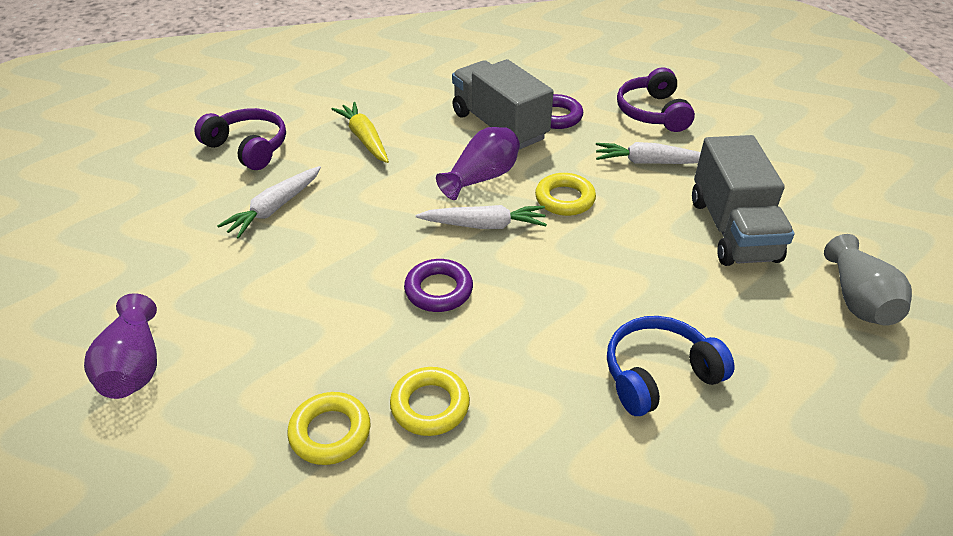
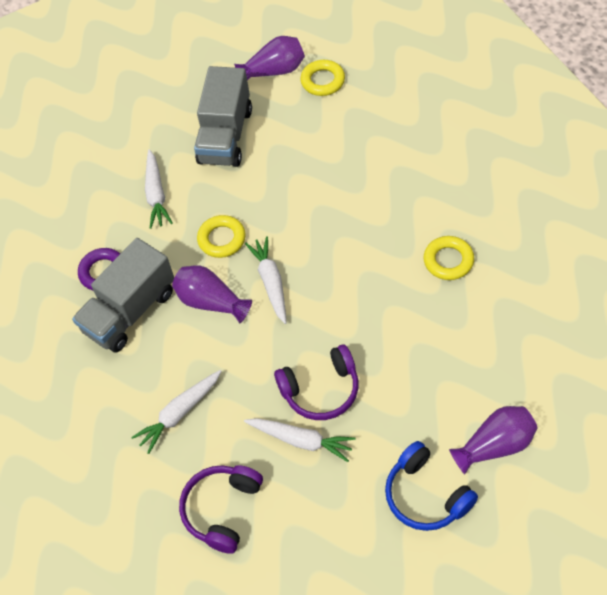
camera: 100 degrees left, 15 degrees up
(330, 432) = (490, 304): yellow ring -> yellow ring (323, 81)
(364, 138) = (179, 413): yellow carrot -> white carrot
(438, 290) = (350, 289): purple ring -> none
(653, 112) = (79, 204): purple headphones -> purple headphones (321, 390)
(659, 375) = (376, 156): blue headphones -> blue headphones (426, 495)
(732, 230) = (225, 136): grey truck -> grey truck turned 120 degrees clockwise
(858, 299) = (274, 71): grey vase -> purple vase

